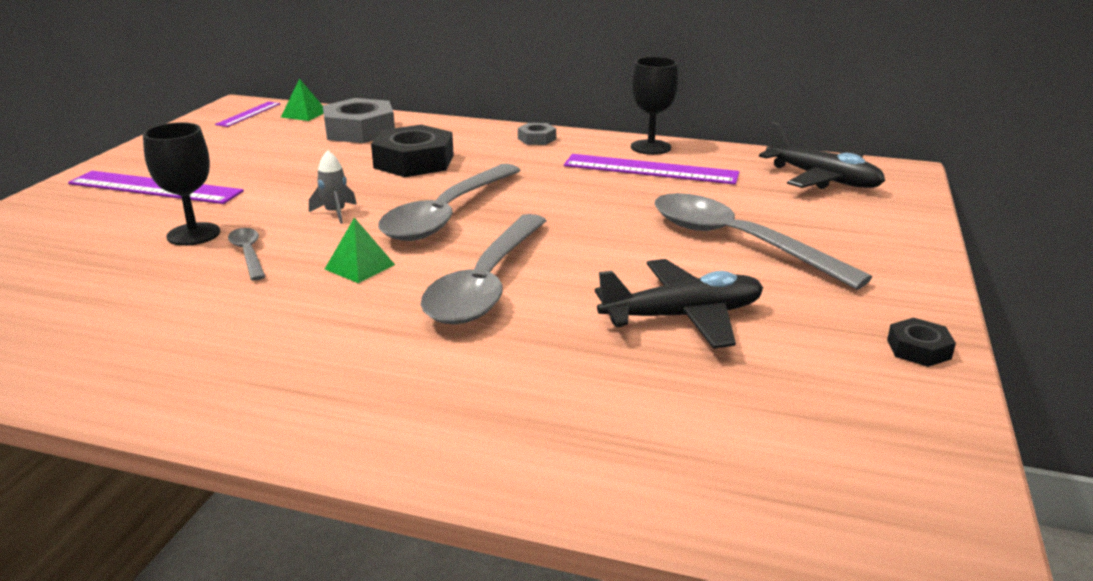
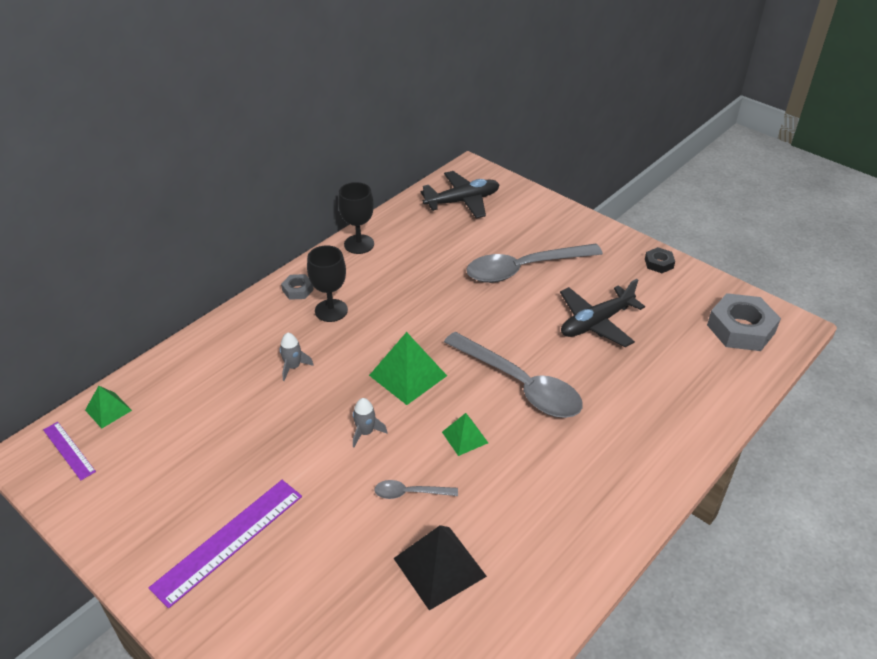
camera: 65 degrees left, 15 degrees up
(131, 293) = (439, 567): none -> black pyramid
(193, 234) = (353, 522): black goblet -> black goblet (331, 310)
(360, 131) = (191, 382): grey nut -> grey nut (741, 329)
(414, 162) = (293, 367): black nut -> grey rocket
(447, 215) = (408, 375): grey spoon -> green pyramid
(650, 169) = (397, 259): purple ruler -> none
(682, 317) = (596, 323): black plane -> black plane turned 135 degrees counterclockwise

